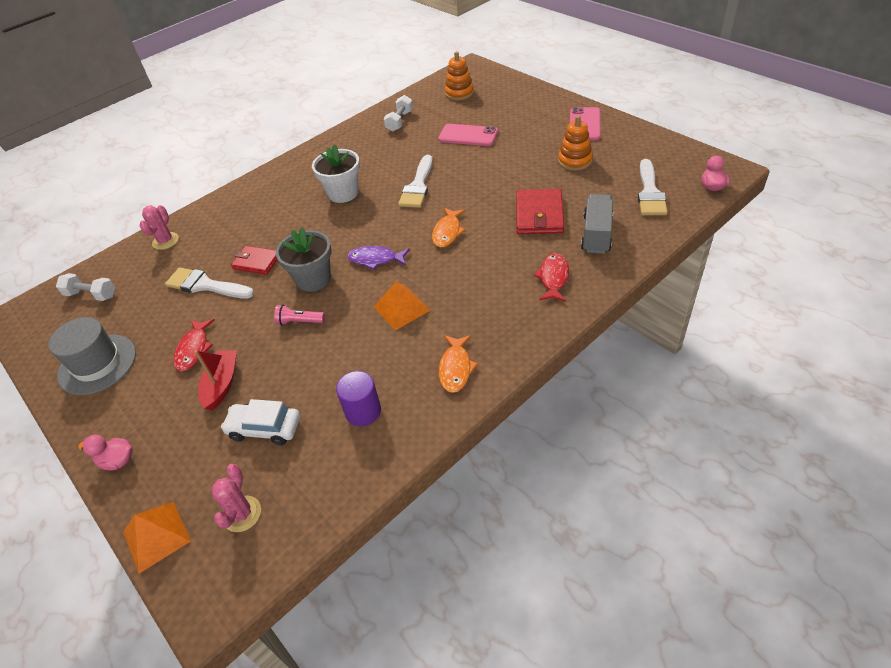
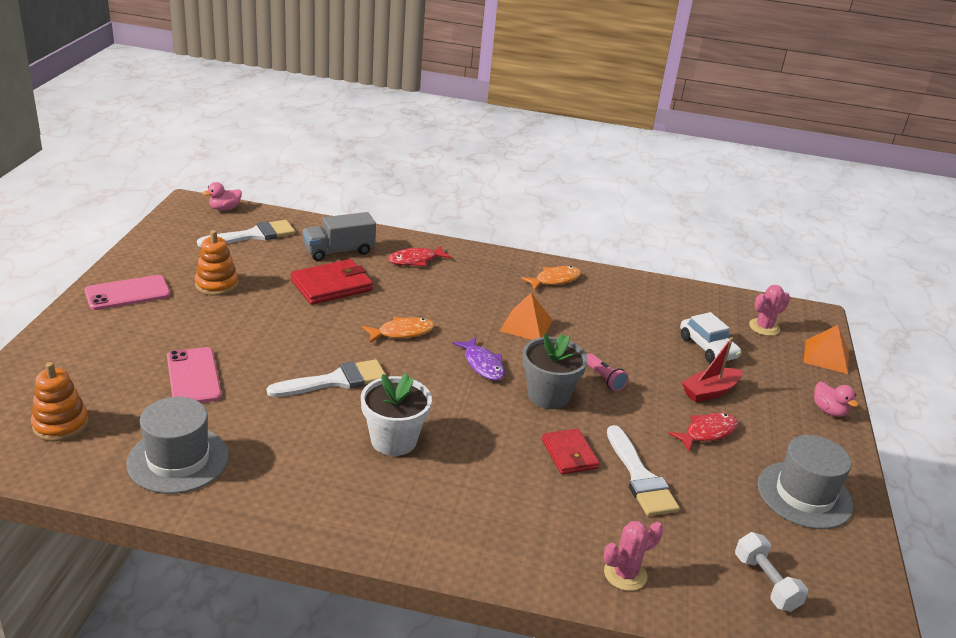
camera: 135 degrees left, 15 degrees down
(363, 411) = (637, 307): purple cylinder -> none
(400, 121) = (178, 459): white dumbbell -> grey hat

